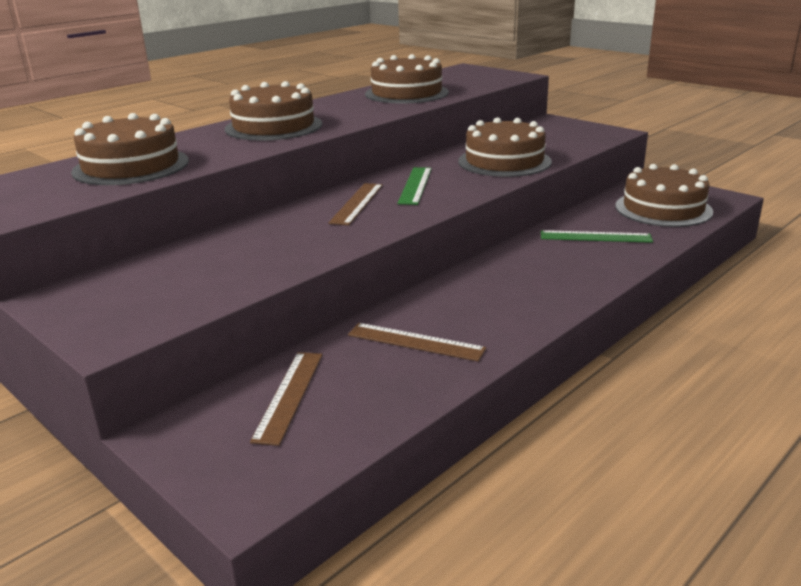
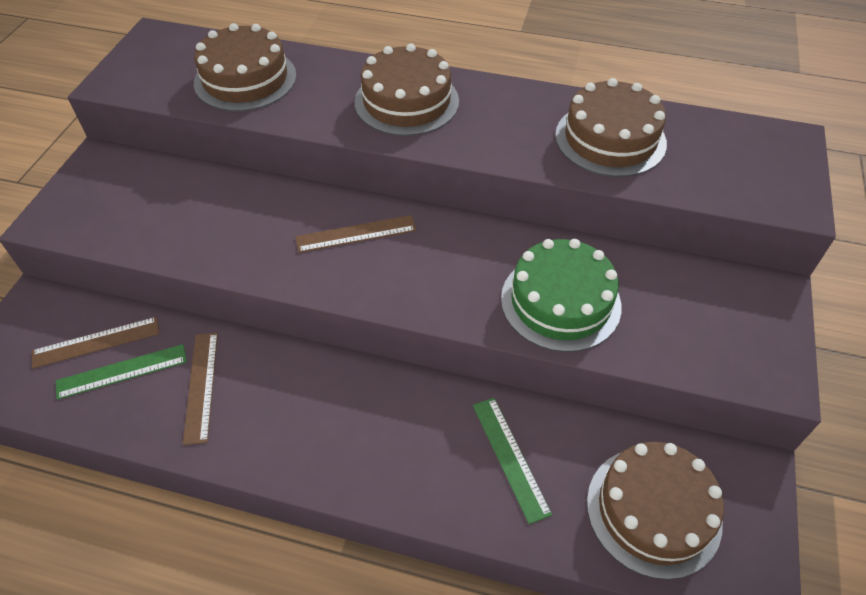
camera: 60 degrees right, 25 degrees up
(415, 185) = (431, 255): green ruler -> green ruler (122, 371)
(504, 161) = (560, 302): brown cake -> green cake

